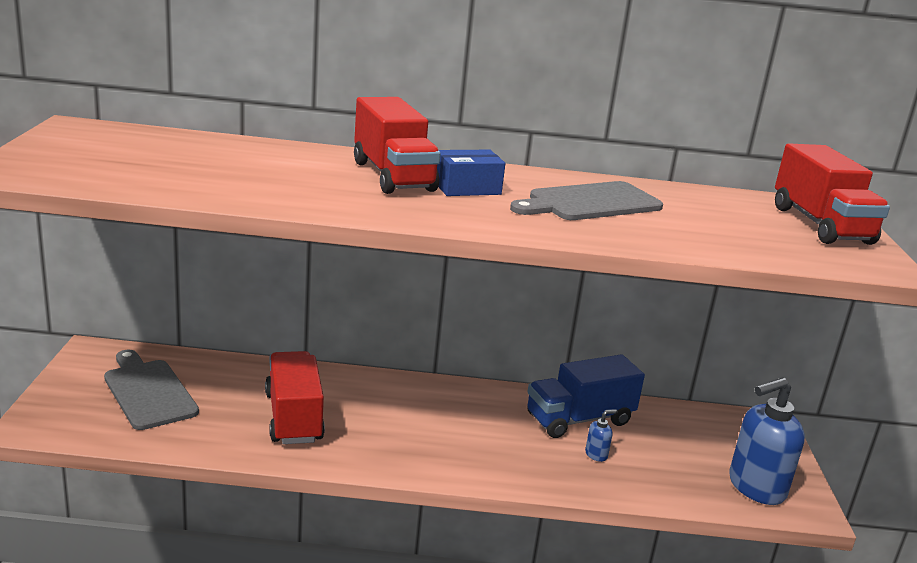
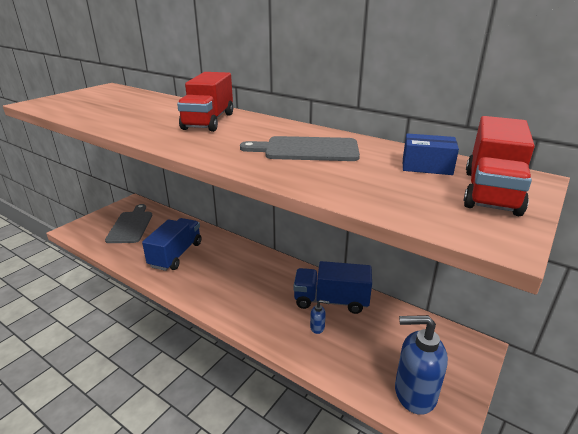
camera: 35 degrees right, 5 degrees up
(293, 417) = (176, 255): red truck -> blue truck
(467, 188) = (239, 132): blue box -> blue box (426, 166)

